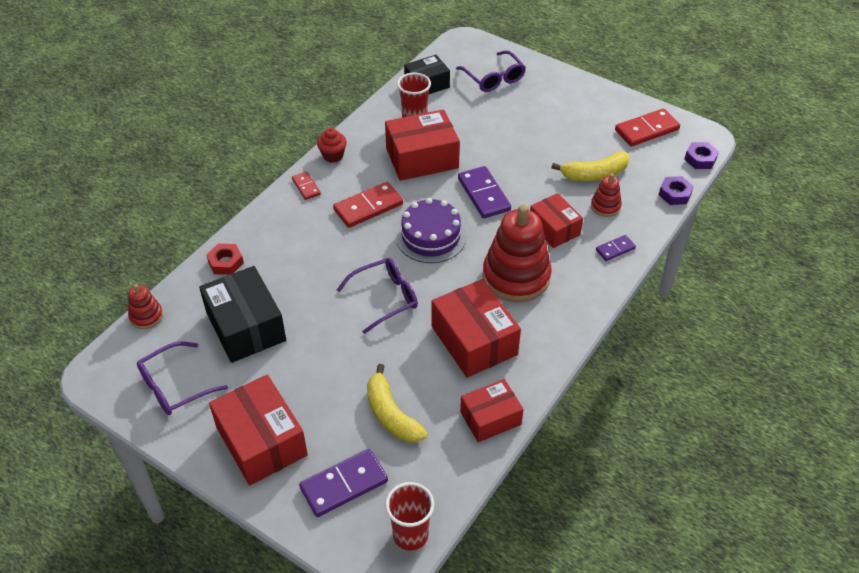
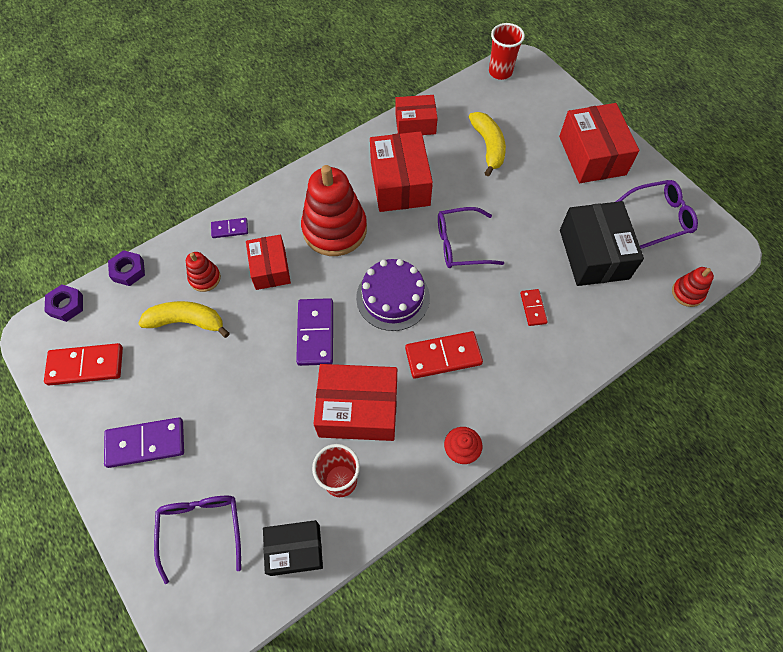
camera: 160 degrees left, 15 degrees up
(226, 262) = (606, 331): red nut -> none
(306, 187) = (504, 409): red domino -> red domino (533, 308)
(344, 484) = (536, 111): purple domino -> purple domino (146, 443)

